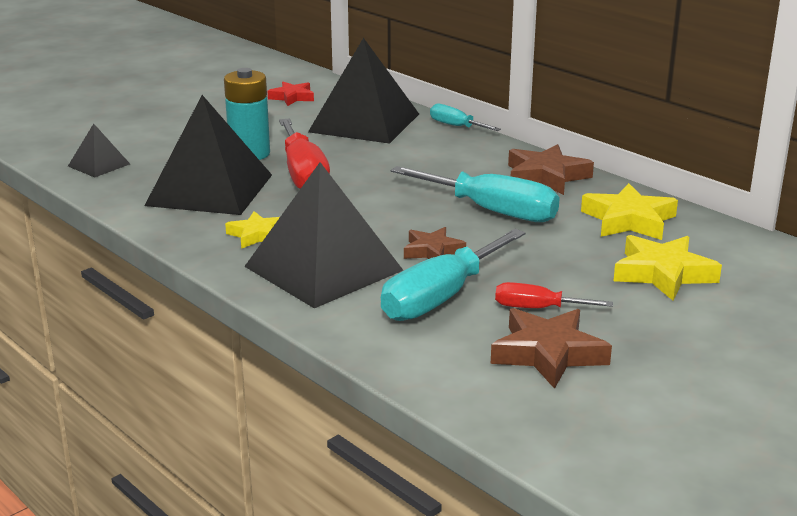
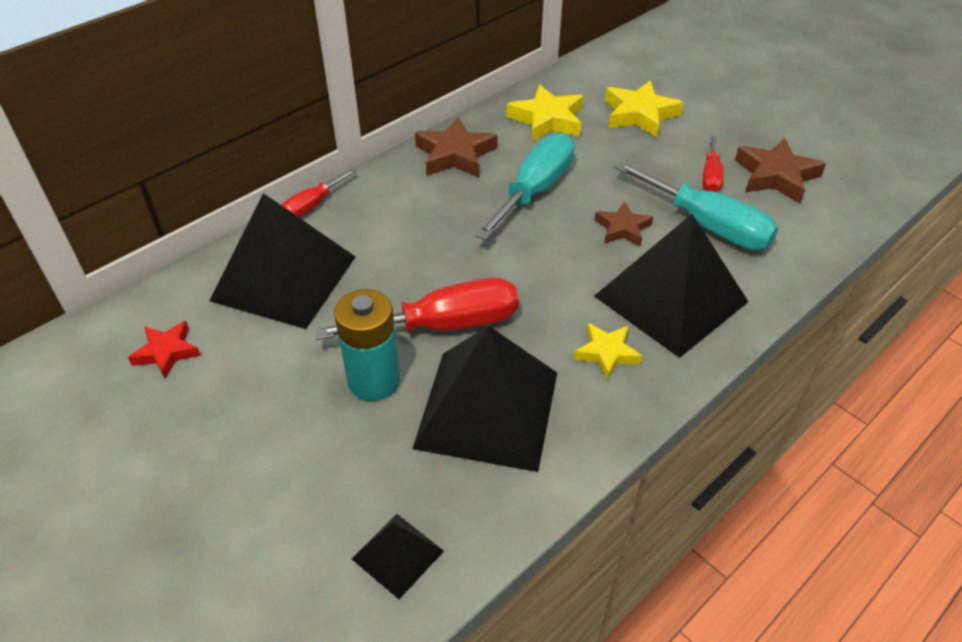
camera: 90 degrees left, 20 degrees up
(456, 126) = (312, 205): turquoise screwdriver -> red screwdriver

